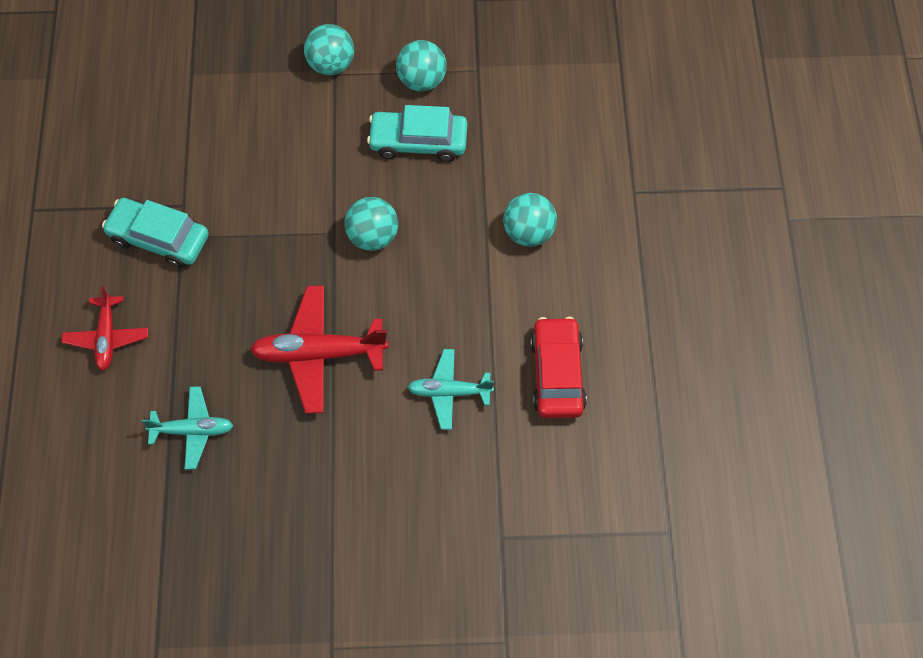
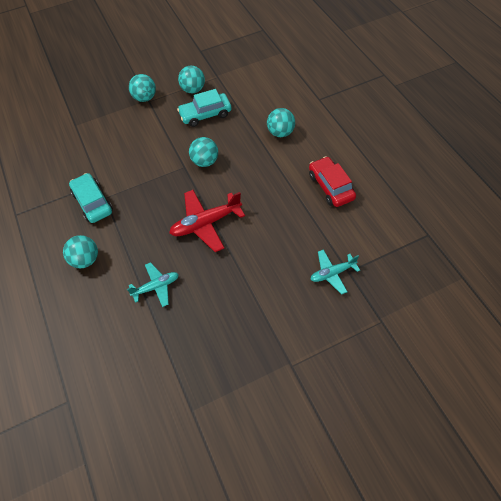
camera: 20 degrees left, 5 degrees down
(107, 337) = (86, 260): red plane -> turquoise ball
(159, 238) = (93, 202): turquoise car -> turquoise car turned 60 degrees clockwise
(449, 392) = (282, 215): turquoise plane -> turquoise plane (332, 273)

